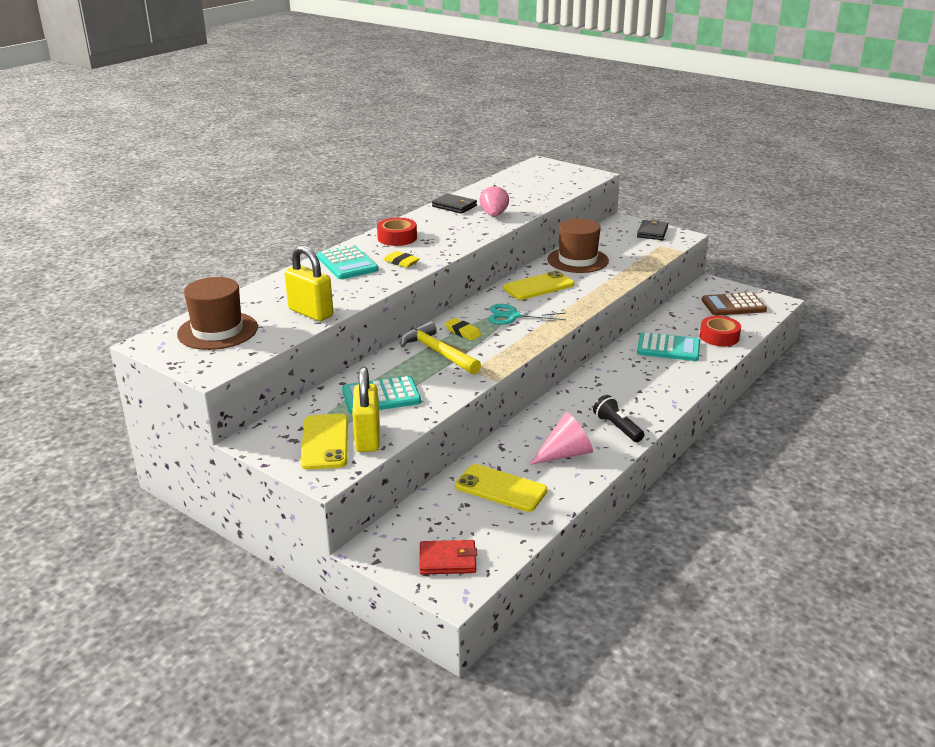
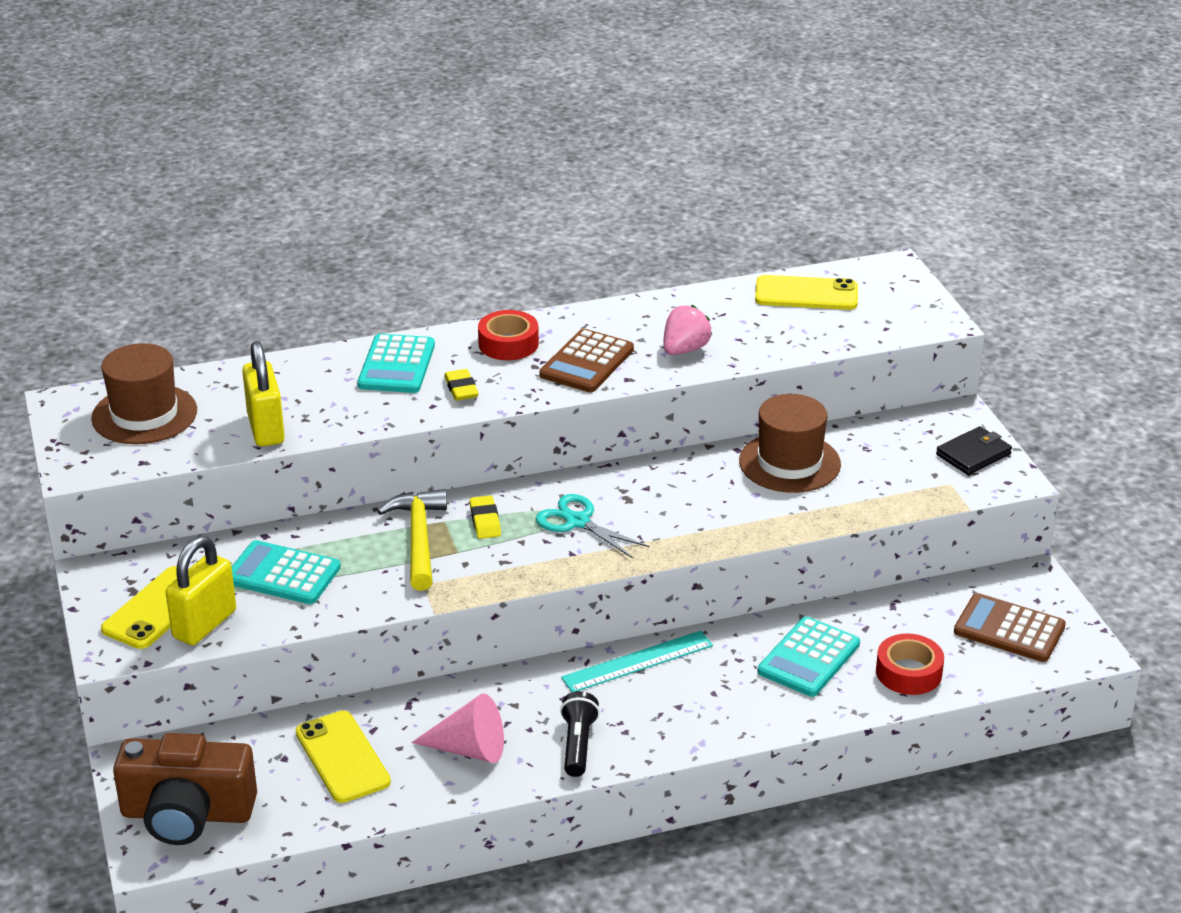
camera: 35 degrees right, 5 degrees up
(448, 560) = (187, 814): red wallet -> brown camera
(452, 233) = (586, 362): none -> brown calculator
(454, 206) = (654, 312): black wallet -> none
(538, 286) = (674, 487): yellow phone -> yellow phone (806, 294)
(592, 380) = (637, 661): none -> turquoise ruler
(668, 348) = (808, 658): turquoise calculator -> turquoise calculator turned 75 degrees clockwise

